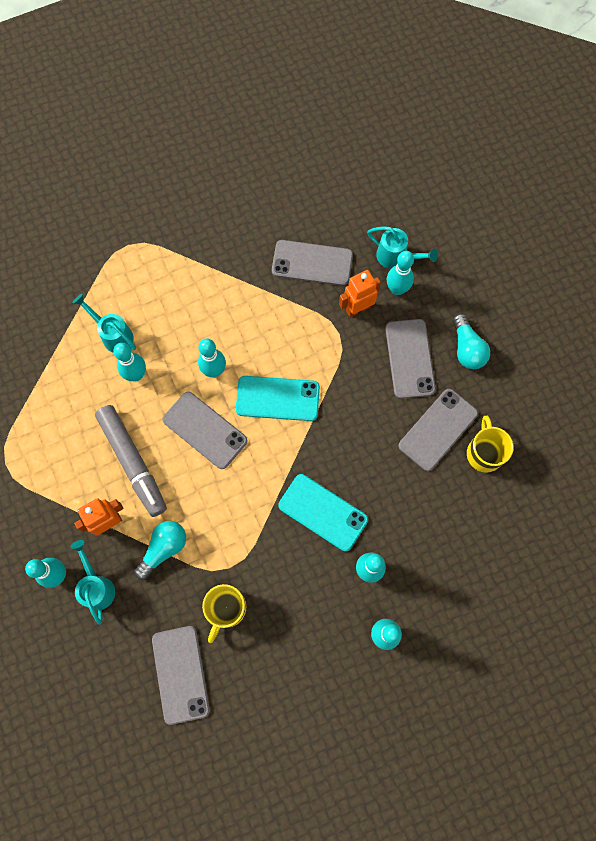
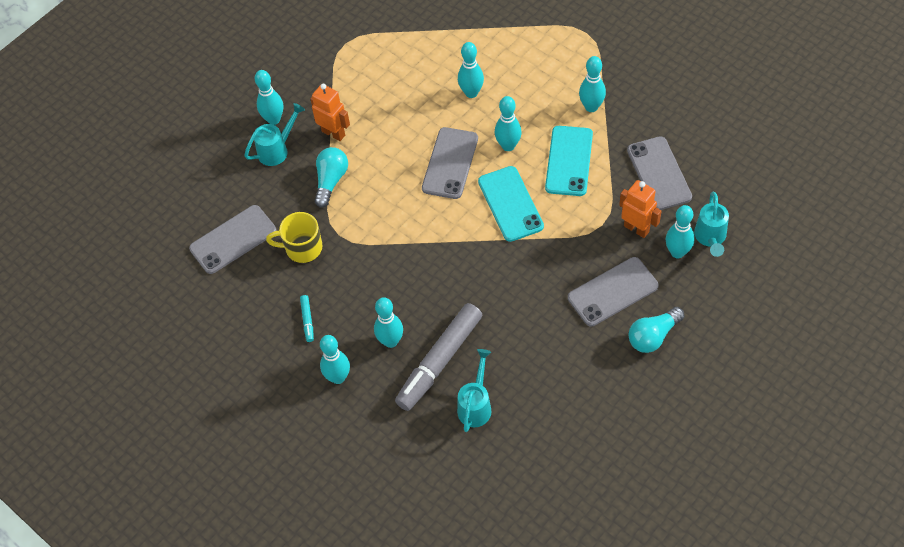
camera: 70 degrees right, 15 degrees down
(113, 334) = (497, 61): turquoise watering can -> turquoise watering can (476, 405)
(133, 462) = (393, 126): grey marker -> grey marker (439, 361)
(164, 549) = (331, 181): turquoise light bulb -> turquoise light bulb turned 90 degrees counterclockwise
(212, 281) = (591, 107): none -> turquoise bowling pin
(309, 637) = (307, 320): none -> turquoise marker
(323, 512) = (424, 283): turquoise phone -> turquoise phone (569, 161)
(438, 429) = (555, 344): grey phone -> none
(484, 452) = (555, 393): yellow mug -> none

